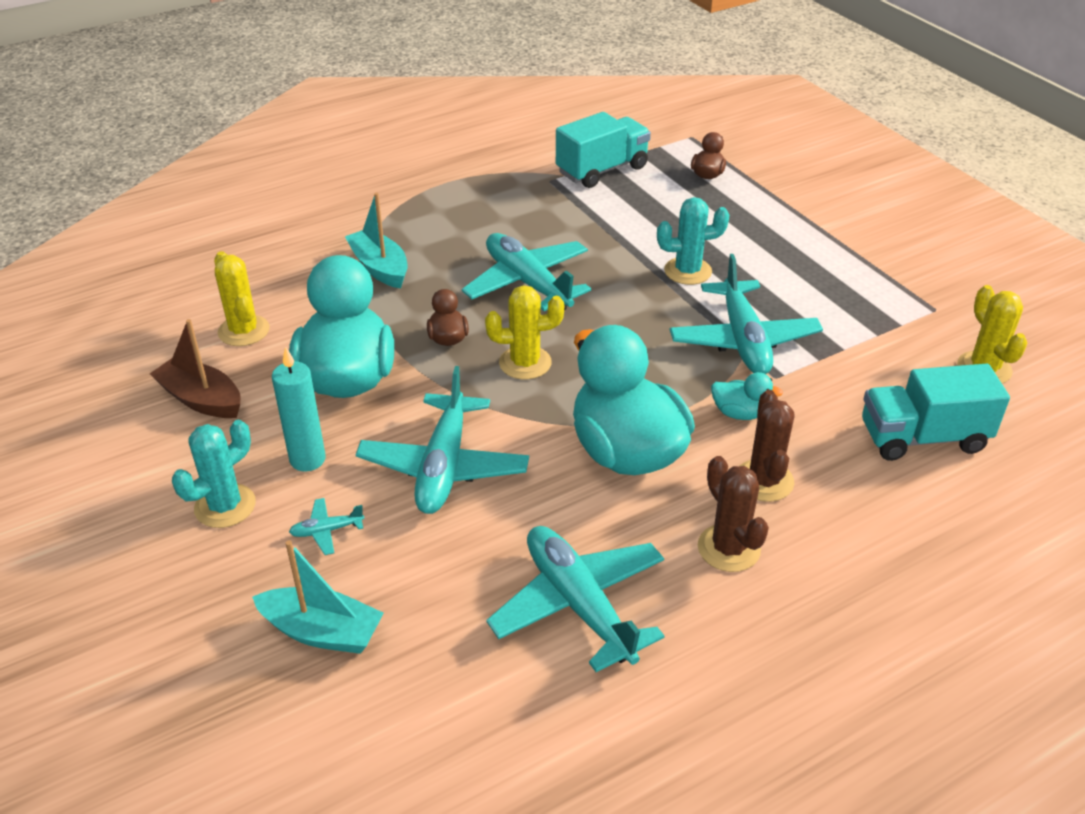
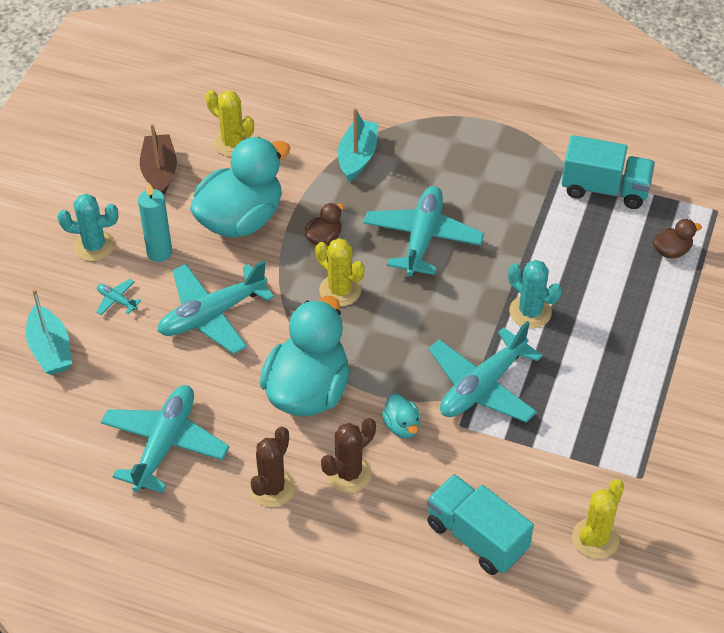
camera: 50 degrees right, 10 degrees up
(244, 331) = (232, 143): yellow cactus -> yellow cactus turned 75 degrees counterclockwise

